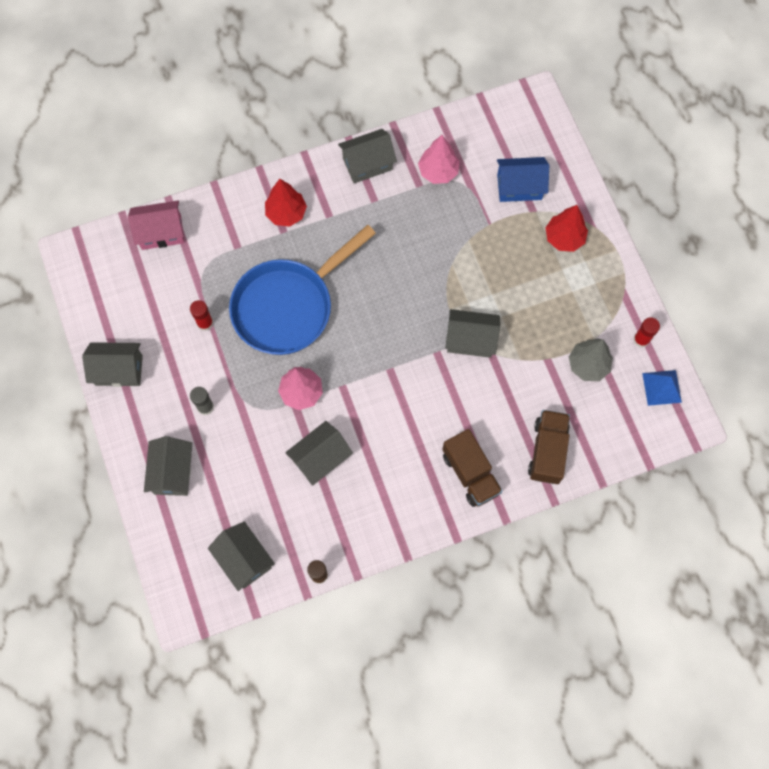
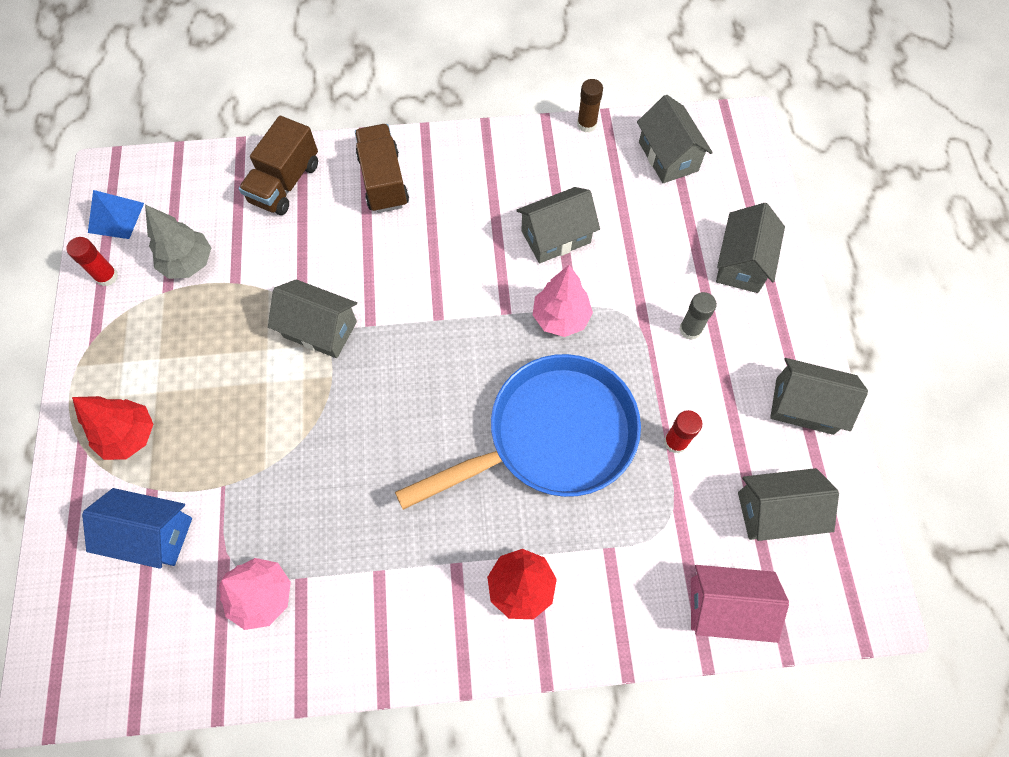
camera: 165 degrees left, 5 degrees down
(367, 164) = (368, 642): grey house -> grey house (775, 512)

